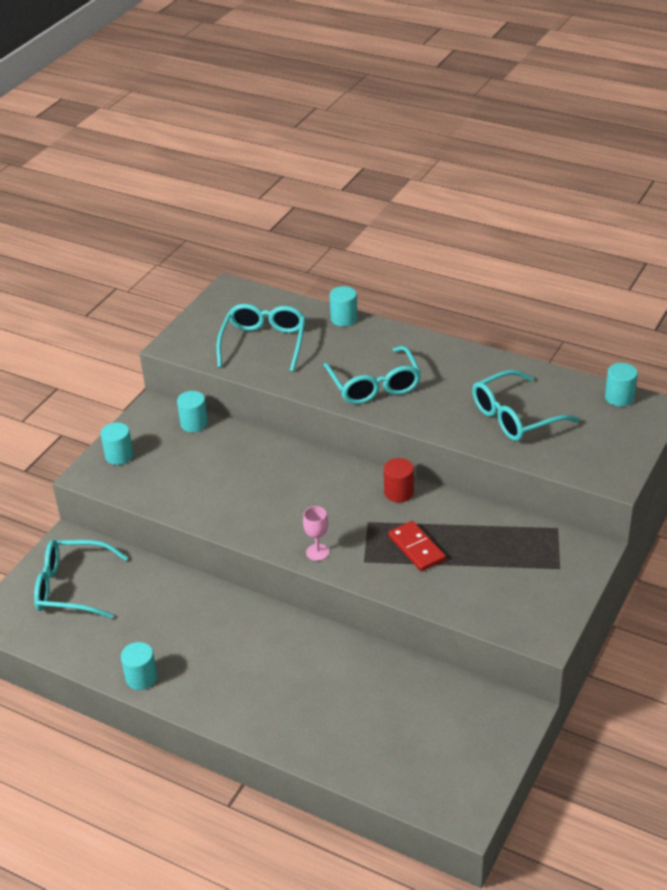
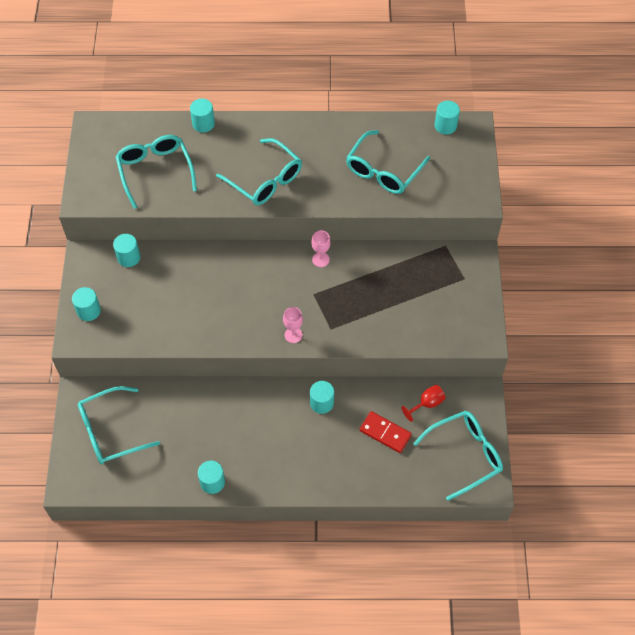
camera: 30 degrees left, 20 degrees up
(318, 648) = (321, 403): none -> turquoise cylinder
(399, 492) = (320, 259): red cylinder -> pink goblet
(416, 548) = (360, 302): red domino -> red domino (385, 433)
(443, 697) = (427, 404): none -> red goblet
(456, 770) = (465, 454): none -> turquoise glasses

